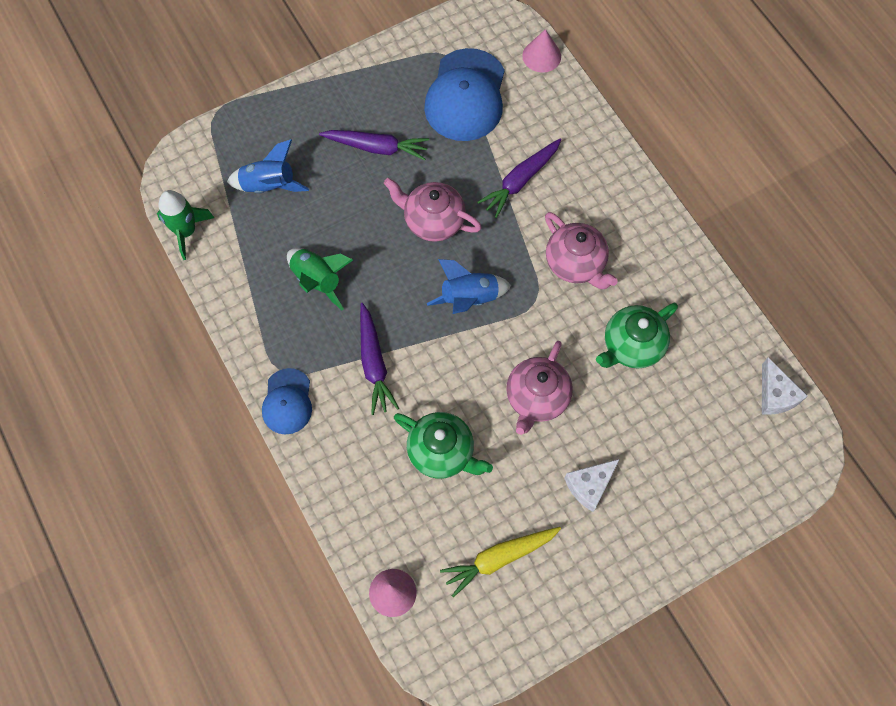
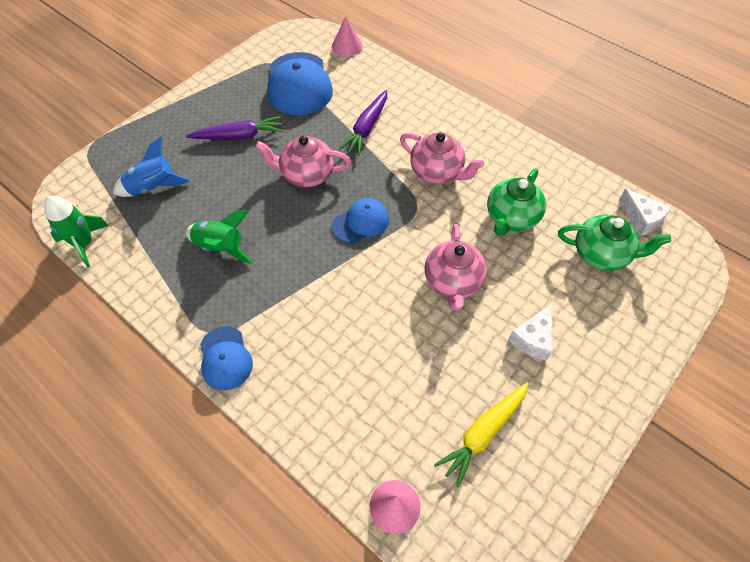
camera: 20 degrees left, 10 degrees down
(374, 363) = (297, 299): purple carrot -> none
(442, 452) = (389, 355): green teapot -> green teapot (601, 254)
(469, 298) = (361, 222): blue rocket -> blue cap

